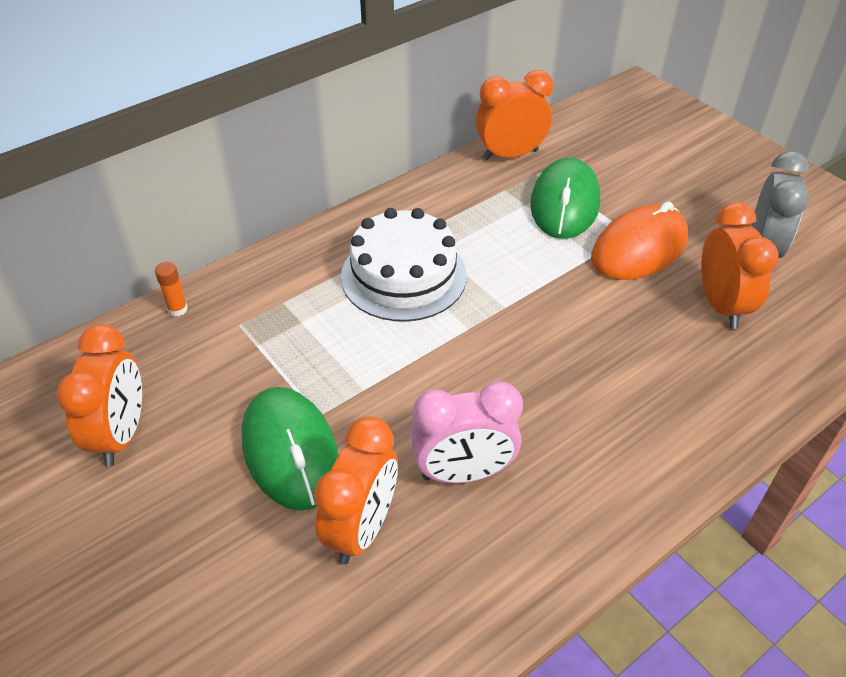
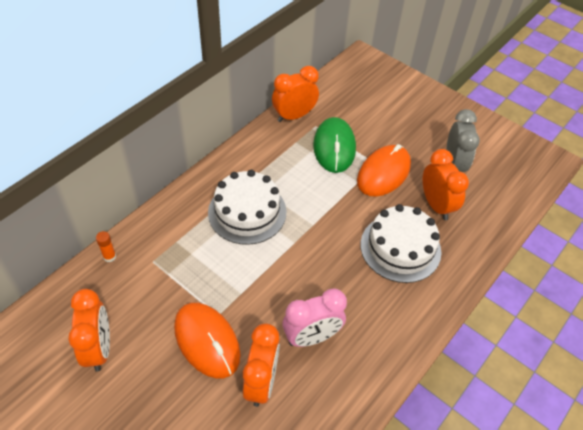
camera: 15 degrees left, 5 degrees up
(290, 451) = (207, 341): green mouse -> orange mouse
(646, 360) = (400, 248): none -> white cake

